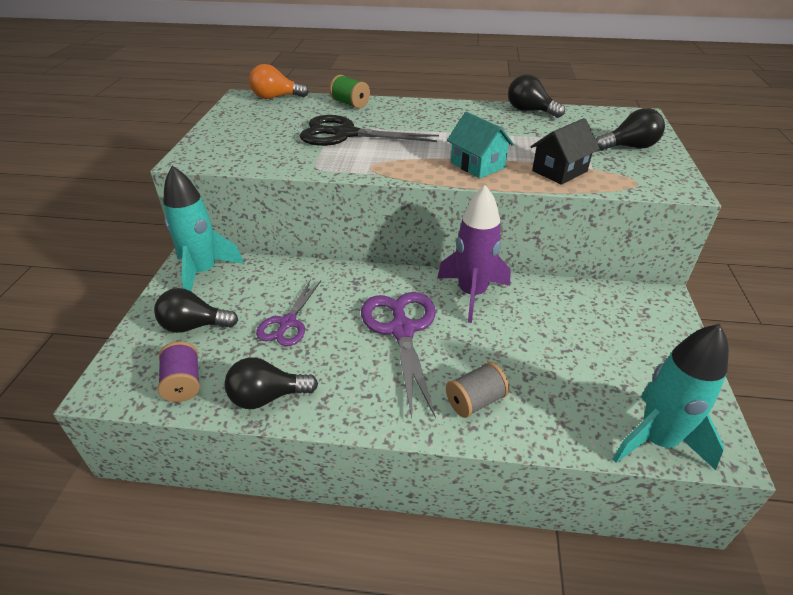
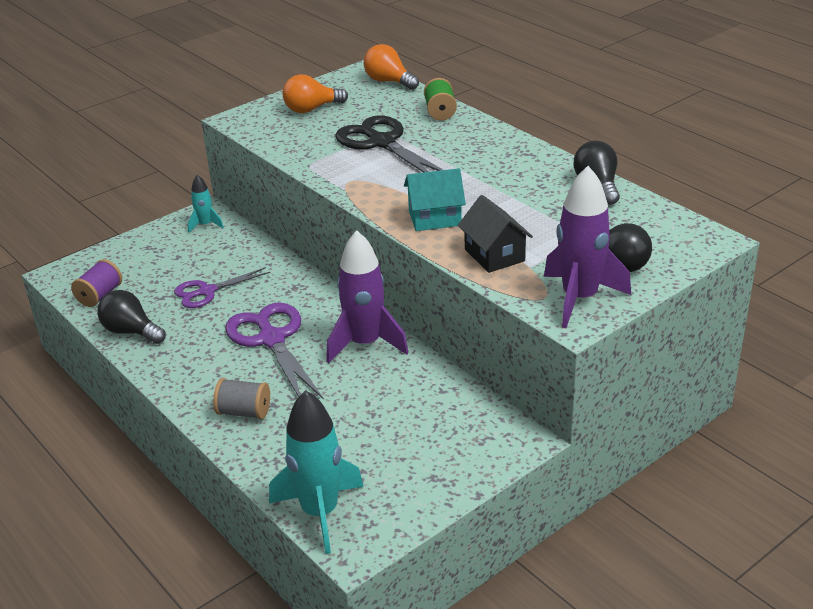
camera: 45 degrees right, 5 degrees down
(194, 326) = (151, 261): black light bulb -> none
(203, 272) = (205, 225): turquoise rocket -> turquoise rocket, size x0.51
(245, 131) = (311, 109): none -> orange light bulb
(402, 330) = (272, 339): purple scissors -> purple scissors turned 60 degrees counterclockwise
(477, 165) = (434, 218): turquoise house -> turquoise house turned 75 degrees clockwise
(559, 171) = (494, 255): black house -> black house turned 60 degrees clockwise
(655, 173) = (579, 298): none -> purple rocket

